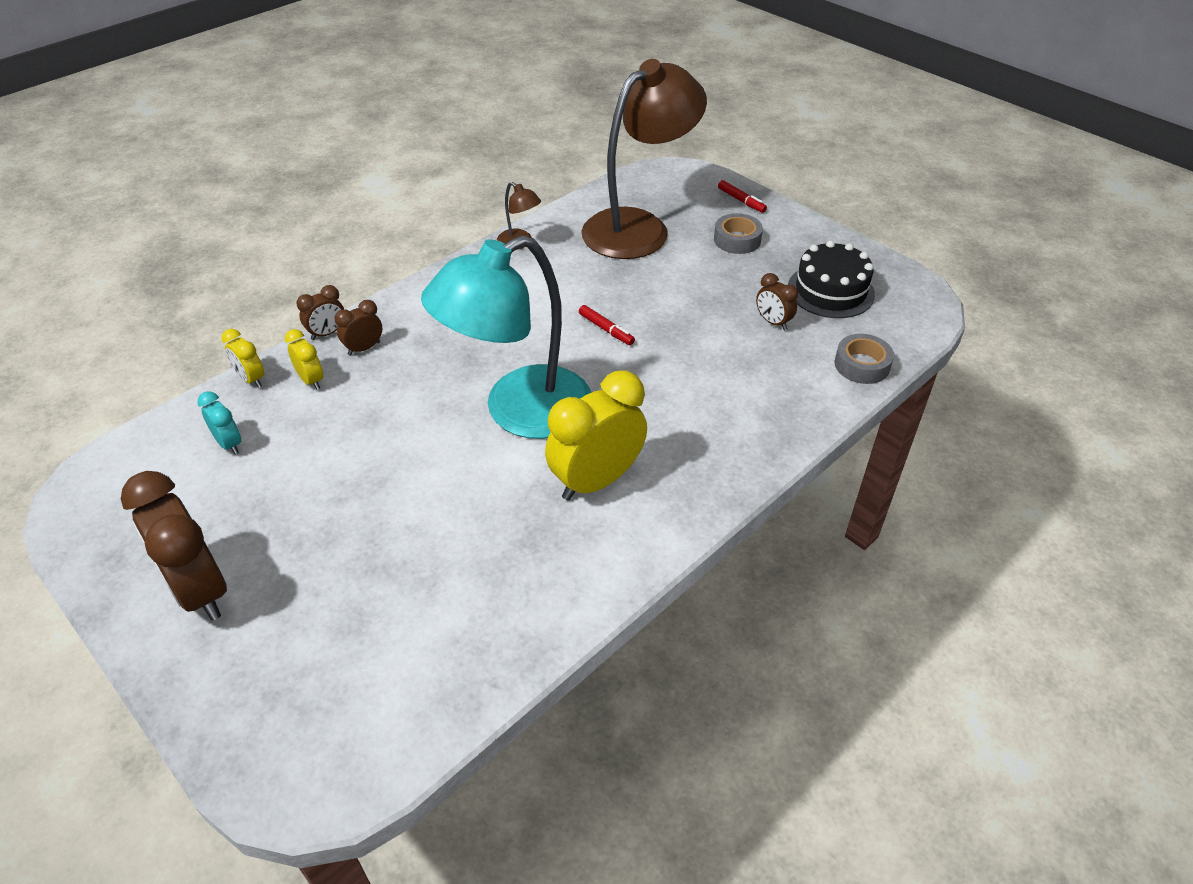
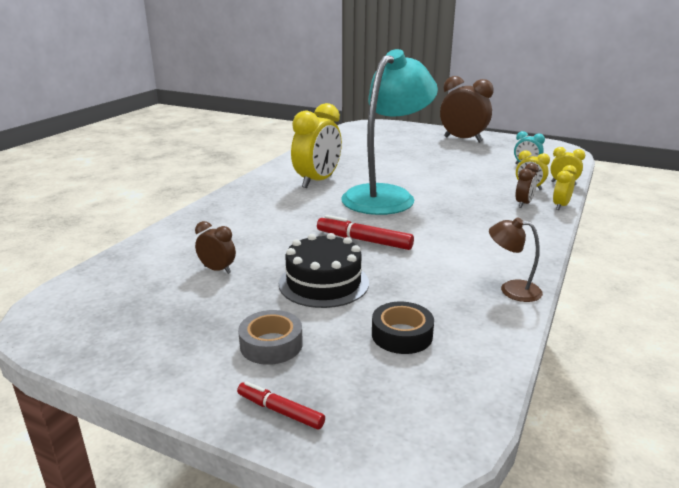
camera: 160 degrees right, 20 degrees down
(327, 333) = (560, 206): brown clock -> yellow clock
(606, 329) = (364, 240): red marker -> red marker, size x1.62
(639, 227) = (402, 335): brown lamp -> black tape
(830, 291) = (153, 307): black cake -> black cake (323, 283)
(862, 365) = (136, 254): grey tape -> none

